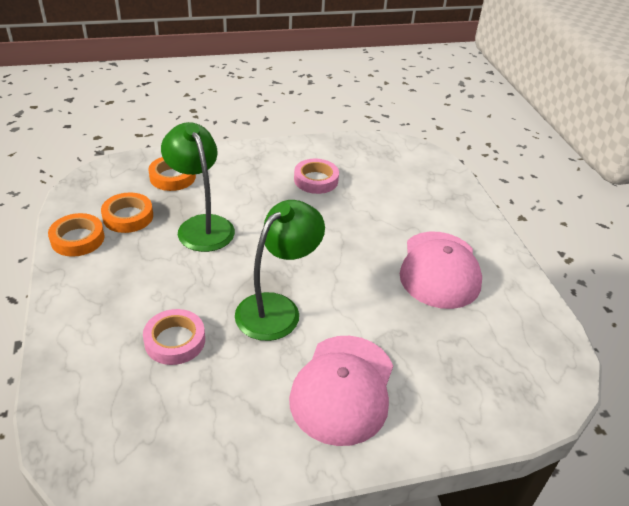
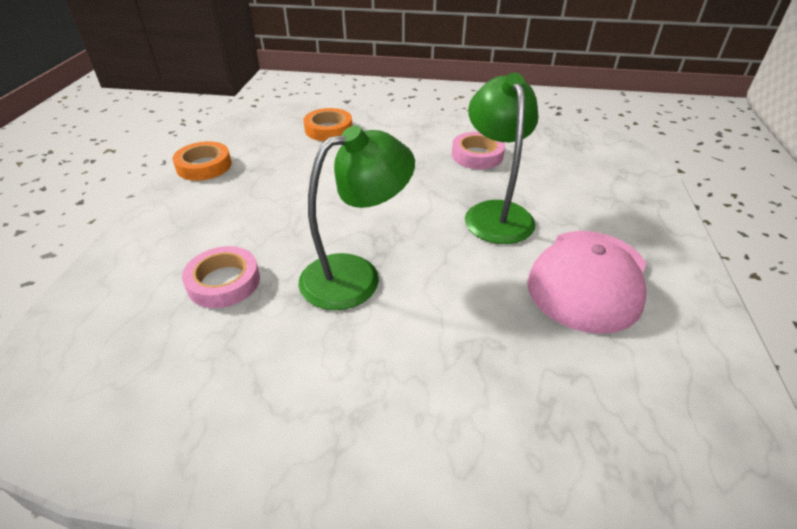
camera: 25 degrees right, 0 degrees up
(128, 217) = (263, 155): orange tape -> none
(201, 225) = (328, 176): green lamp -> green lamp (495, 213)
(343, 389) = (380, 395): pink cap -> none

